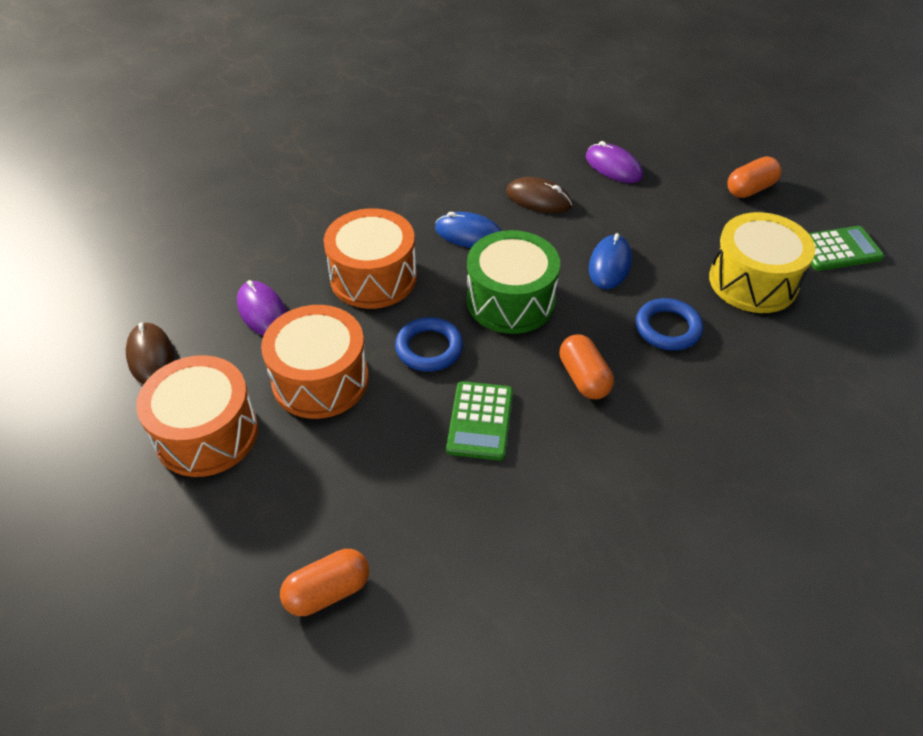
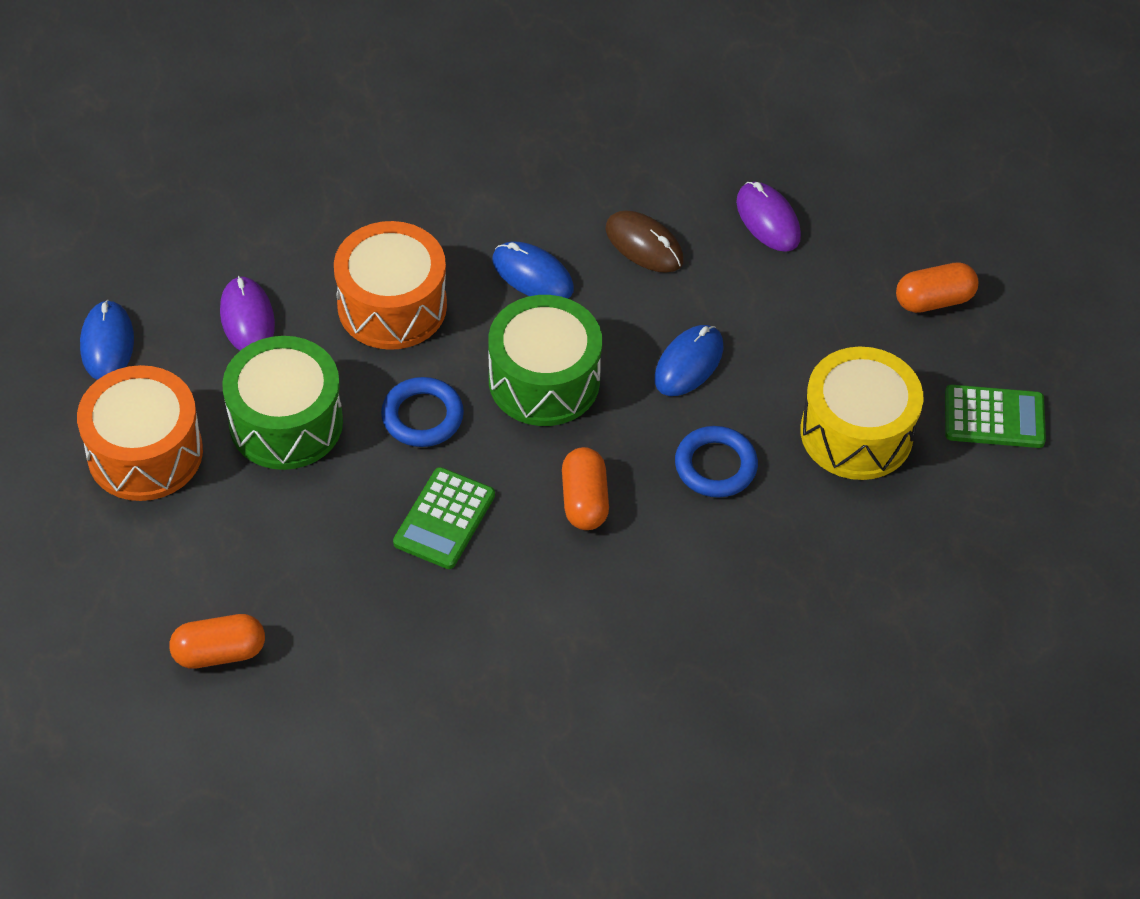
camera: 15 degrees right, 5 degrees up
(151, 356) = (107, 343): brown mouse -> blue mouse
(320, 380) = (286, 422): orange drum -> green drum

